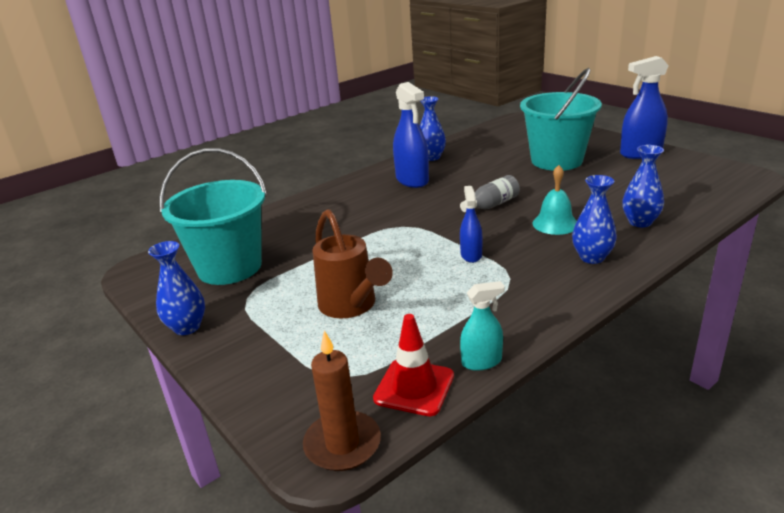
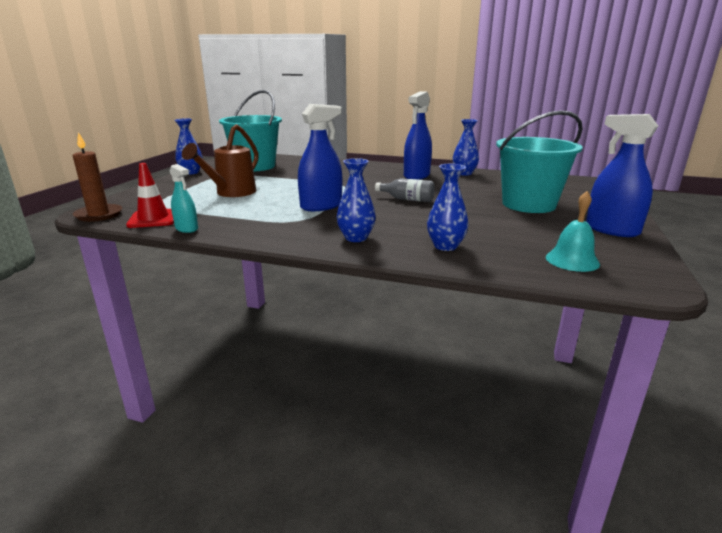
camera: 55 degrees right, 5 degrees down
(471, 255) = (321, 206): blue spray bottle -> blue spray bottle, size x1.73
(555, 223) = (401, 220): turquoise bell -> turquoise bell (572, 260)

